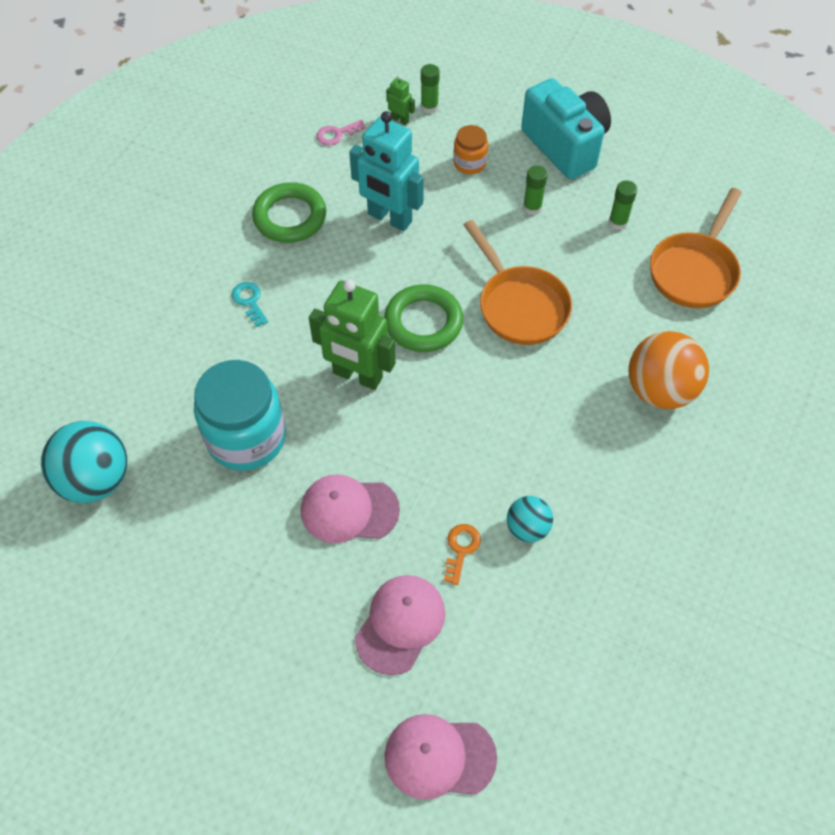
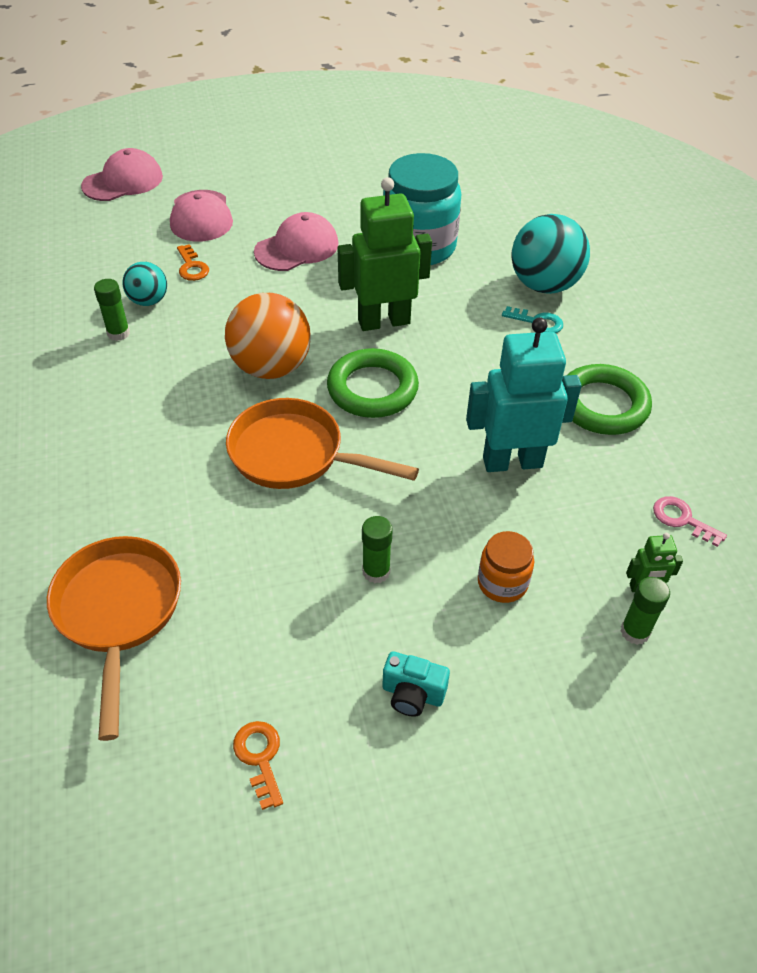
camera: 140 degrees right, 10 degrees down
(96, 480) = (485, 183): turquoise ball -> turquoise ball (544, 285)
(337, 134) = (682, 519): pink key -> pink key turned 75 degrees counterclockwise
(565, 146) = (412, 694): turquoise camera -> turquoise camera, size x0.43
(618, 222) = (257, 619): green glue stick -> green glue stick (118, 333)
(660, 163) = (260, 757): none -> orange key
(660, 390) = (90, 456): orange ball -> orange ball (271, 367)

